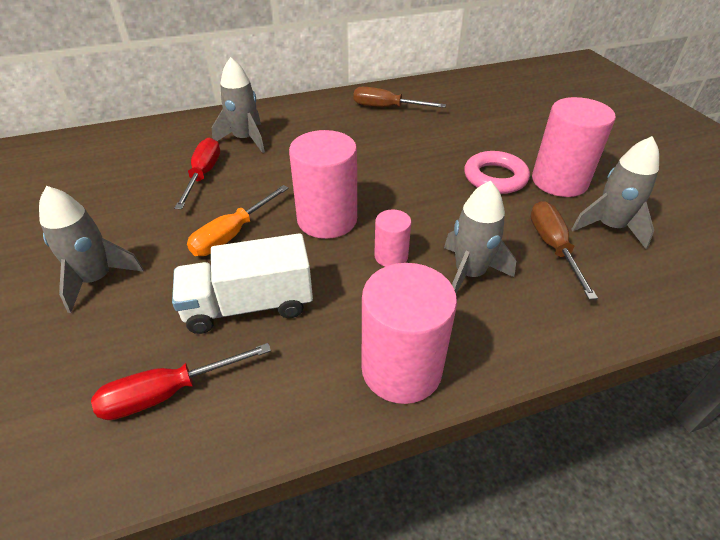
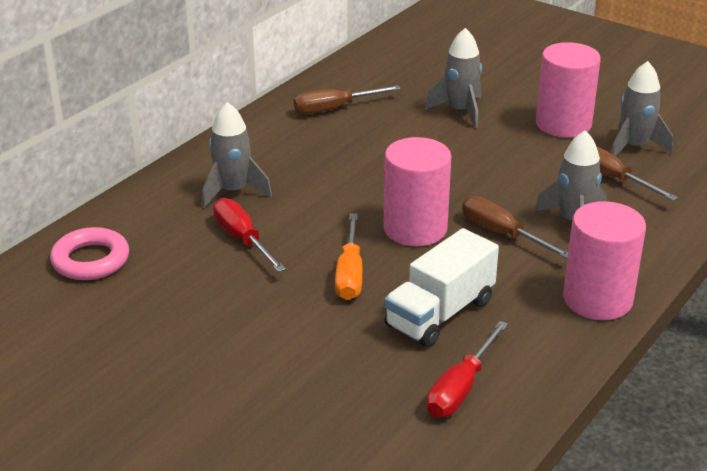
camera: 35 degrees left, 10 degrees down
(97, 279) = (283, 356): grey rocket -> grey rocket (460, 111)
(391, 256) = (502, 234): pink cylinder -> brown screwdriver
(495, 177) = (510, 140): pink ring -> pink ring (90, 260)

